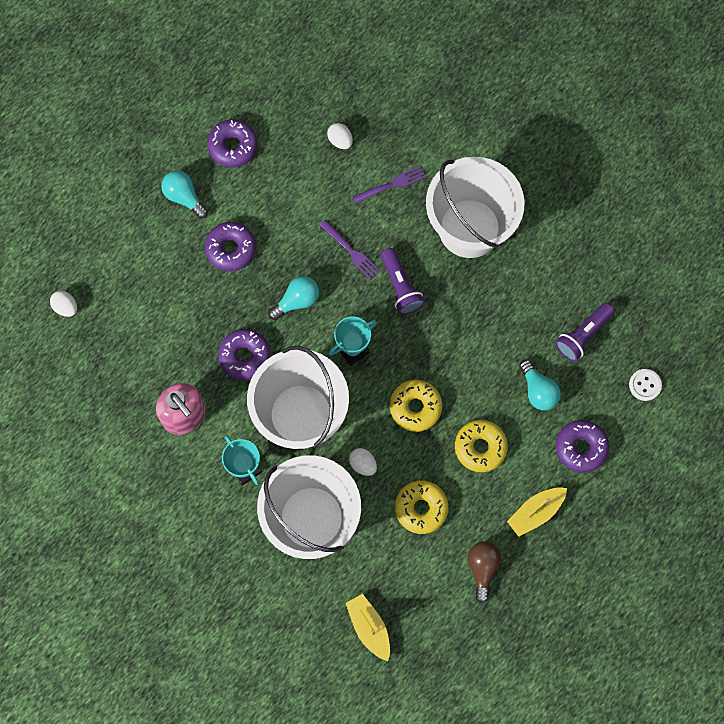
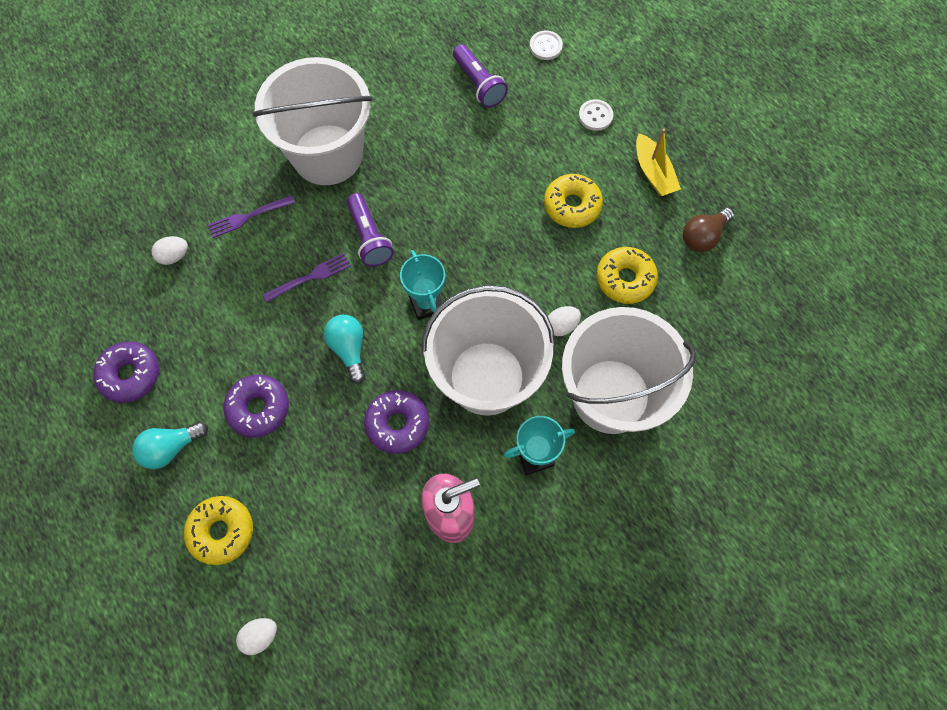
camera: 75 degrees left, 5 degrees down
(369, 627) = (748, 365): yellow boat -> none
(391, 184) = (248, 217): purple fork -> purple fork turned 105 degrees counterclockwise
(400, 286) = (369, 237): purple flashlight -> purple flashlight turned 75 degrees clockwise
(415, 407) = (511, 257): yellow donut -> yellow donut (221, 531)
(482, 568) = (703, 236): brown light bulb -> brown light bulb turned 60 degrees counterclockwise
(538, 390) = (525, 138): turquoise light bulb -> none
(581, 448) = (595, 116): purple donut -> white button

